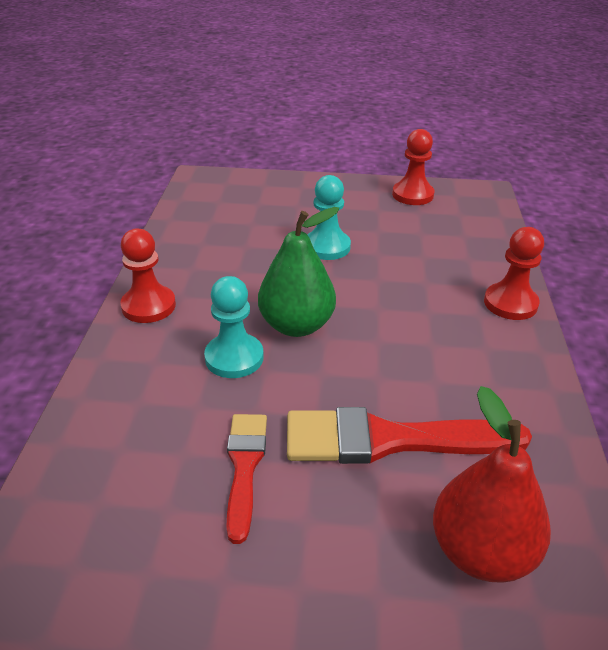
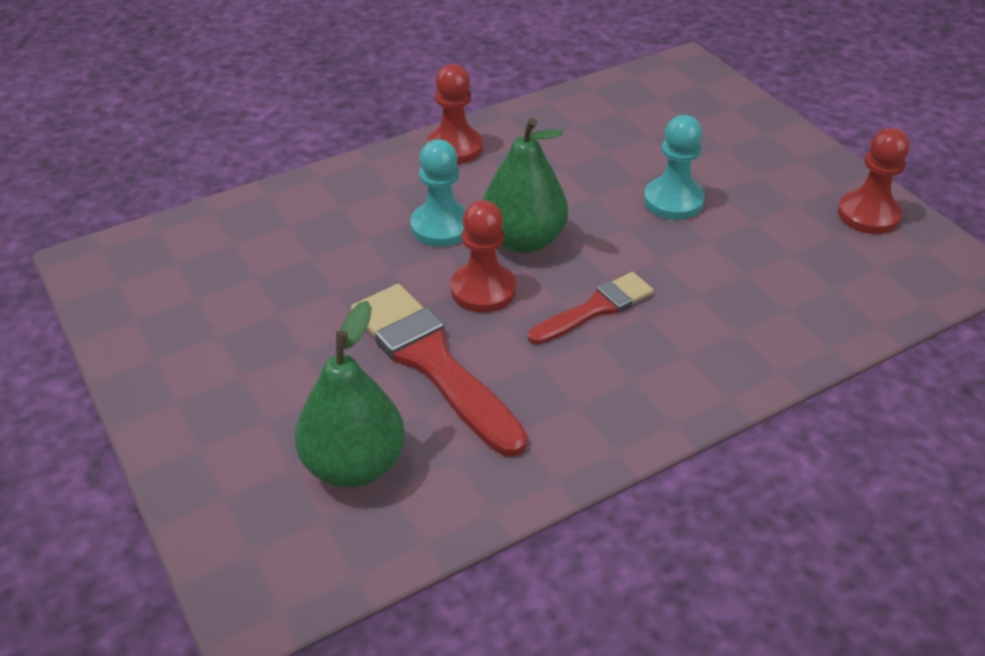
camera: 55 degrees right, 5 degrees up
(244, 466) = (326, 294): red brush -> red brush (595, 308)
(481, 551) = (354, 465): red pear -> green pear
(510, 303) = (736, 371): red pawn -> red pawn (483, 290)

